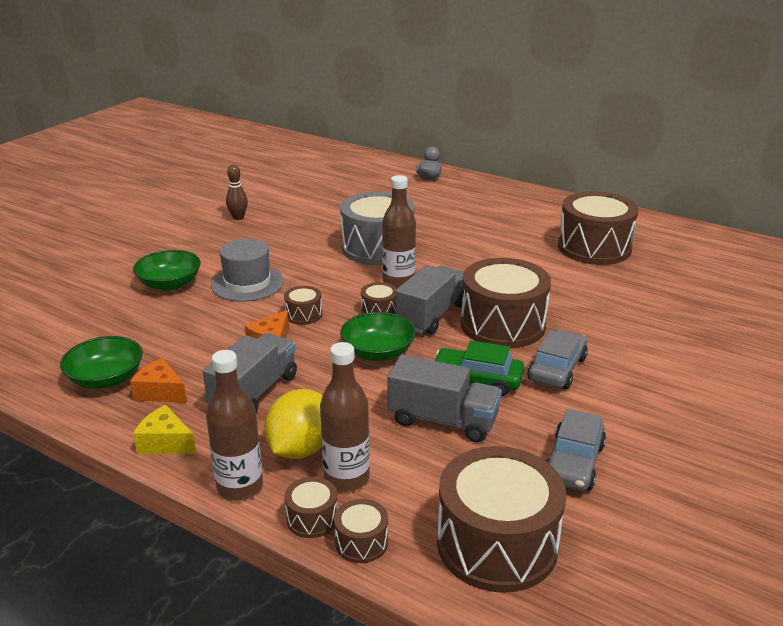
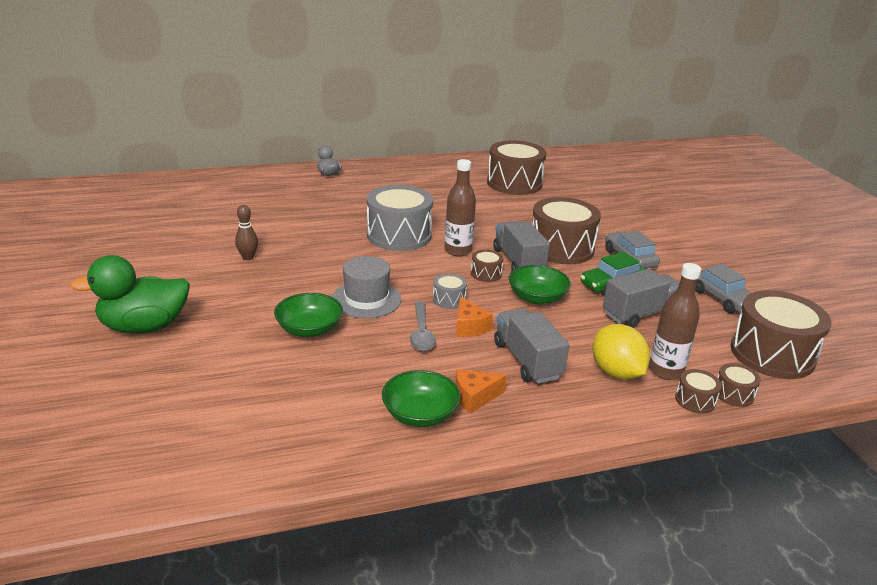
camera: 50 degrees left, 0 degrees up
(94, 234) = (144, 327): none -> green duck
(165, 443) = (547, 421): yellow cheese -> none
(229, 327) = (421, 333): none -> grey spoon
(240, 487) = (634, 412): brown bottle -> none
(303, 314) = (449, 299): brown drum -> grey drum

